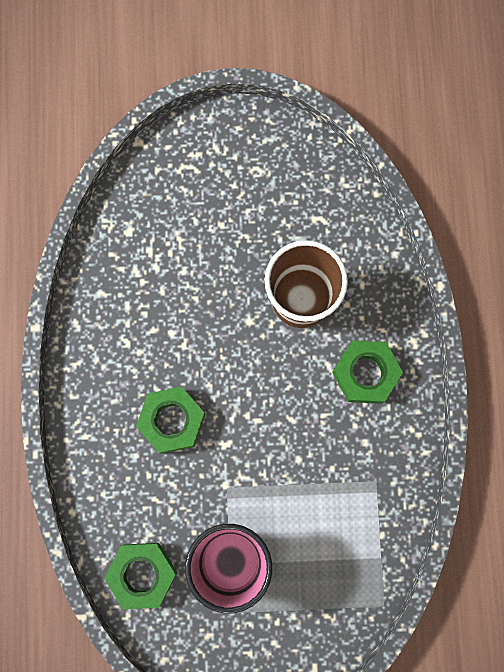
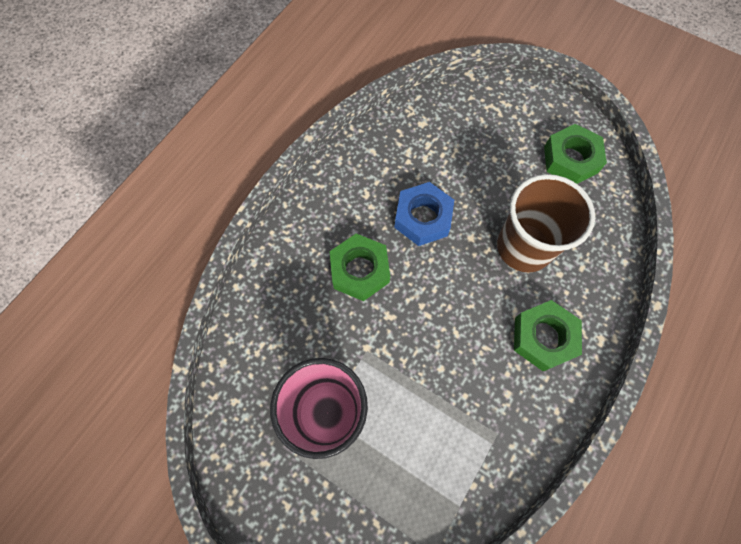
camera: 35 degrees right, 10 degrees down
(142, 574) = (251, 372): green nut -> green nut (570, 159)
(194, 332) = (422, 218): none -> blue nut

